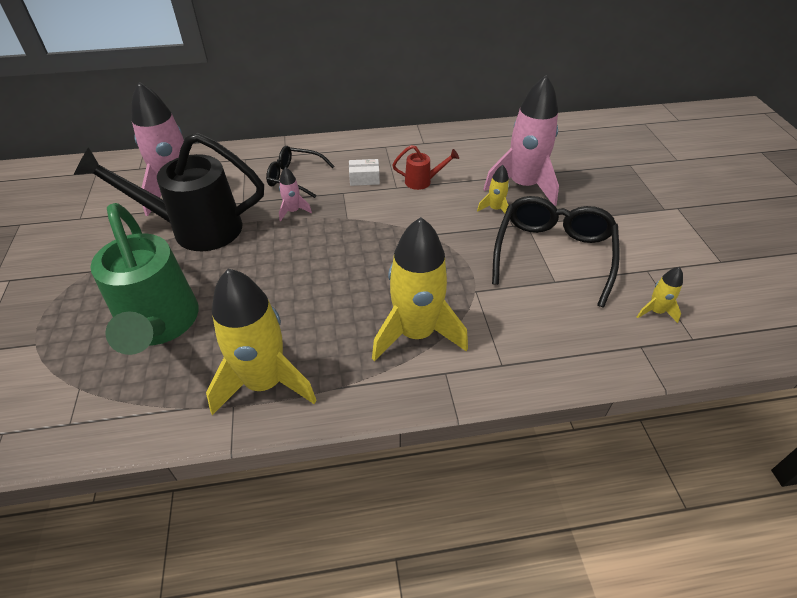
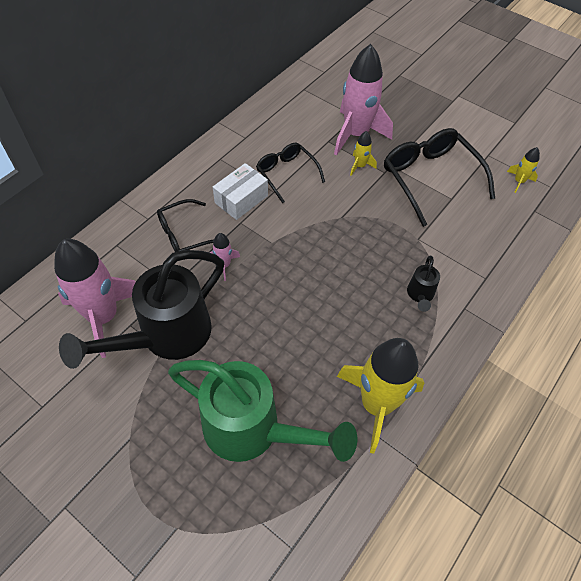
camera: 45 degrees left, 10 degrees up
(364, 179) = (241, 199): white box -> white box, size x1.54
(416, 333) = (420, 295): yellow rocket -> black watering can
(423, 181) = (286, 174): red watering can -> black glasses

